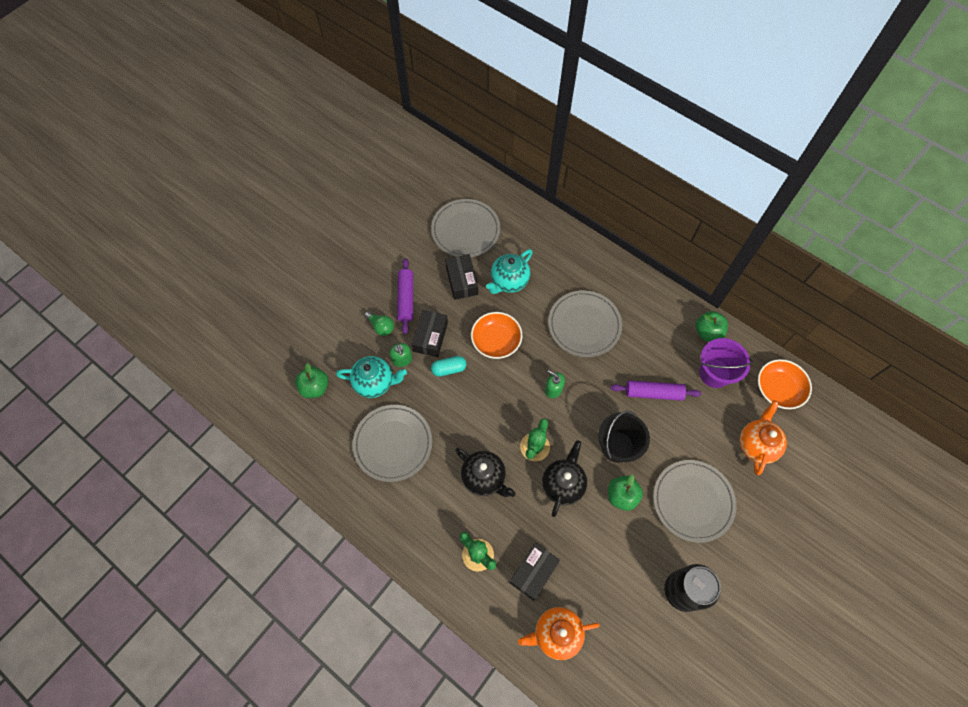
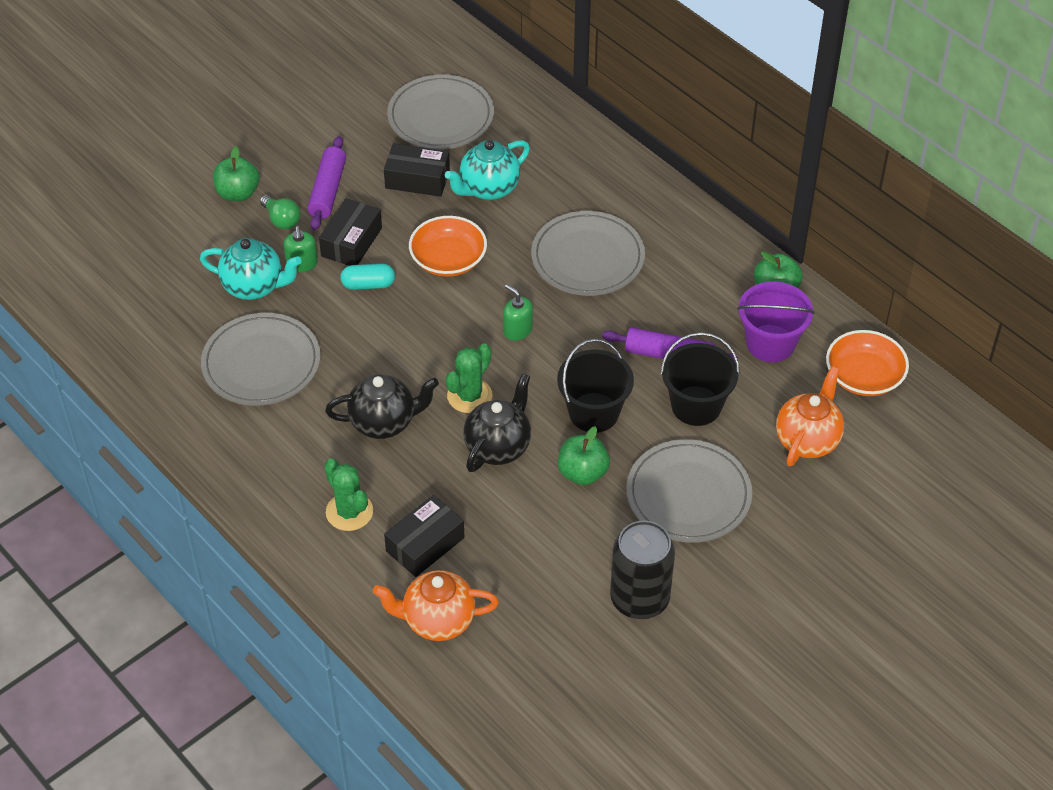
camera: 10 degrees right, 15 degrees down
(315, 387) = (165, 280): green apple -> green apple (238, 193)
(462, 281) = (417, 179): black box -> black box turned 75 degrees counterclockwise
(484, 478) = (384, 422): black teapot -> black teapot turned 60 degrees counterclockwise
(680, 430) = (696, 406): none -> black bucket

